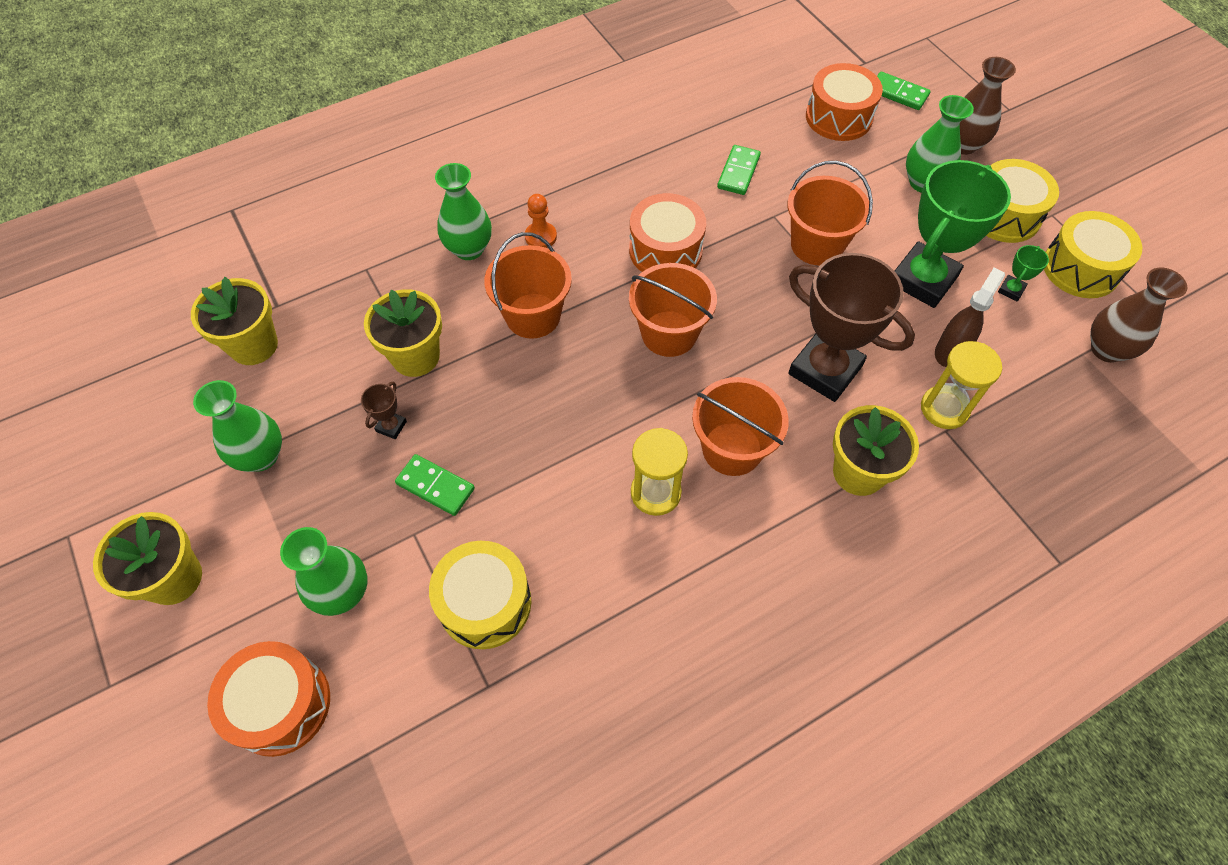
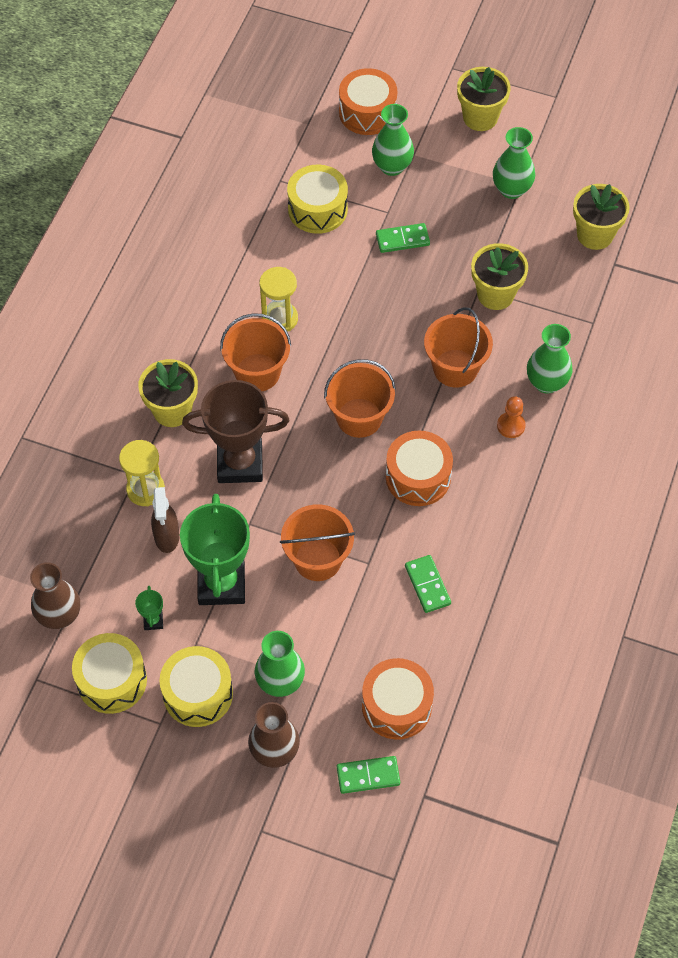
camera: 140 degrees right, 0 degrees up
(391, 426) = (462, 250): brown trophy -> none

